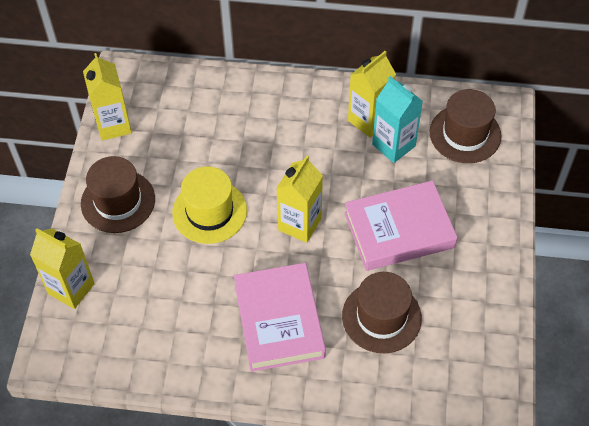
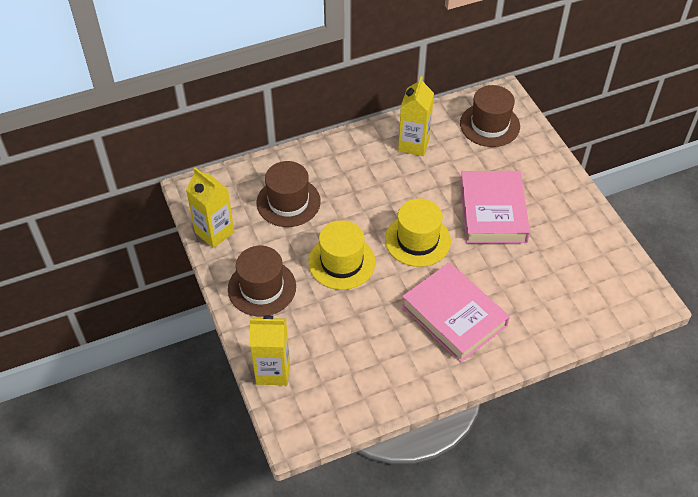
camera: 30 degrees left, 5 degrees down
(299, 224) = (417, 240): yellow carton -> yellow hat
(381, 317) = (525, 277): brown hat -> brown hat (288, 202)
(393, 145) = (445, 154): turquoise carton -> none
(399, 230) = (493, 211): pink book -> pink book turned 45 degrees counterclockwise

